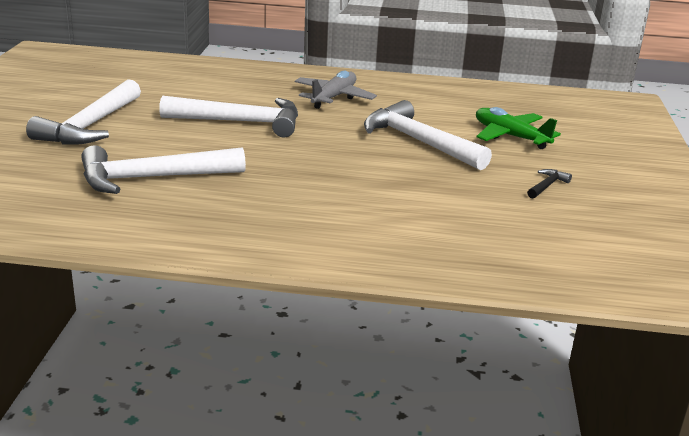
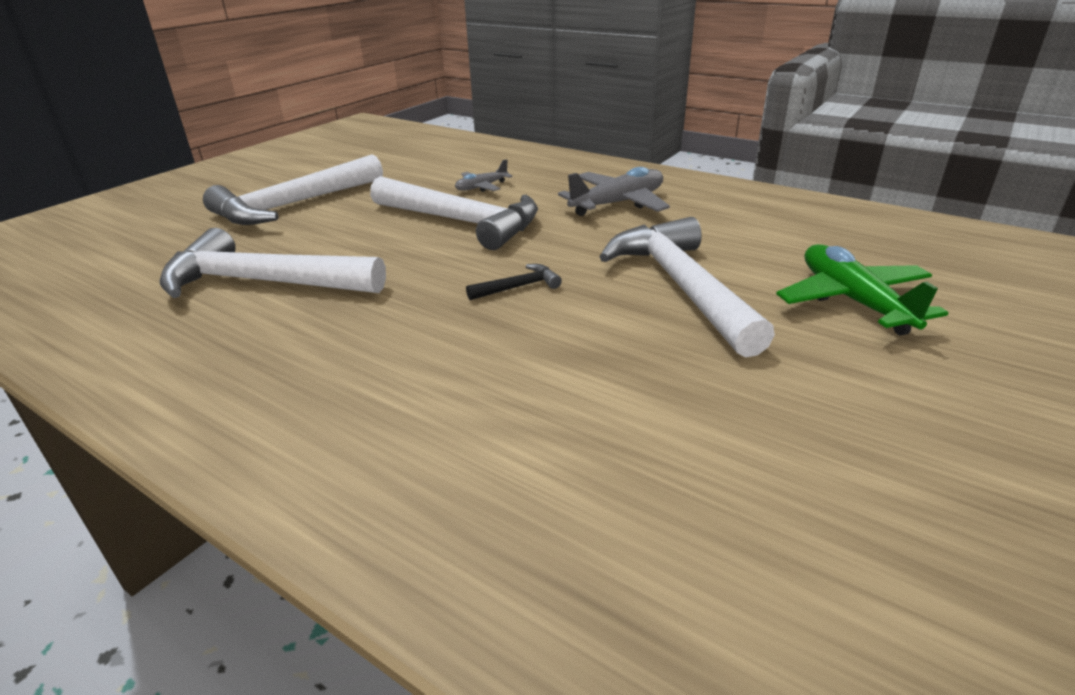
camera: 30 degrees right, 5 degrees up
(224, 96) = (481, 187): none -> grey plane
(547, 186) = (861, 418): black hammer -> black hammer (518, 287)

